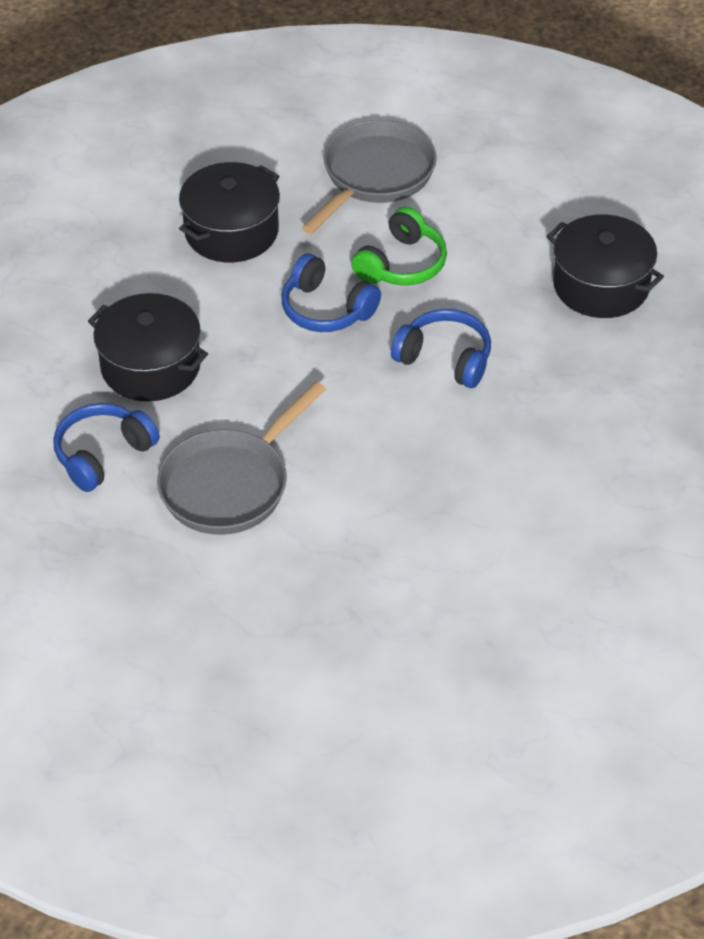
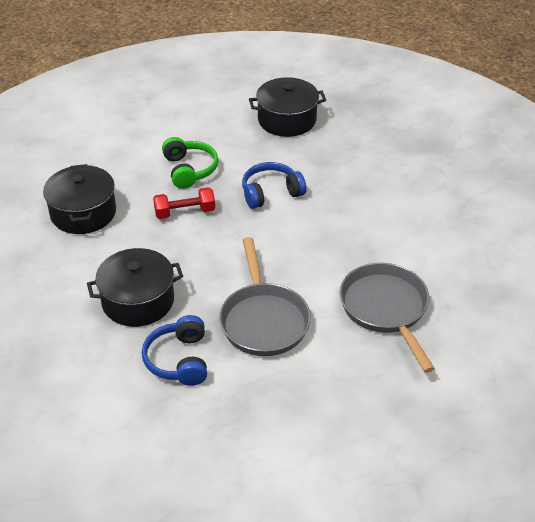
camera: 50 degrees left, 5 degrees down
(326, 309) = (185, 212): blue headphones -> red dumbbell
(375, 176) = (118, 144): grey pan -> grey pan (386, 309)

